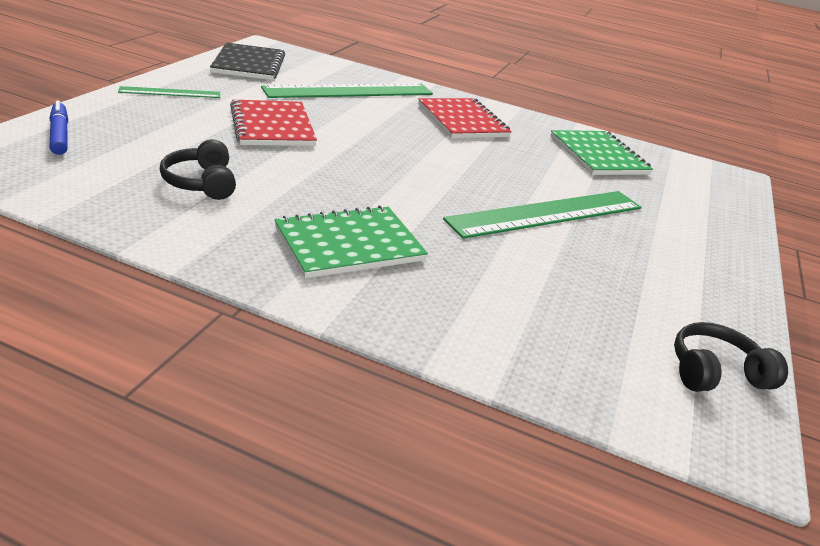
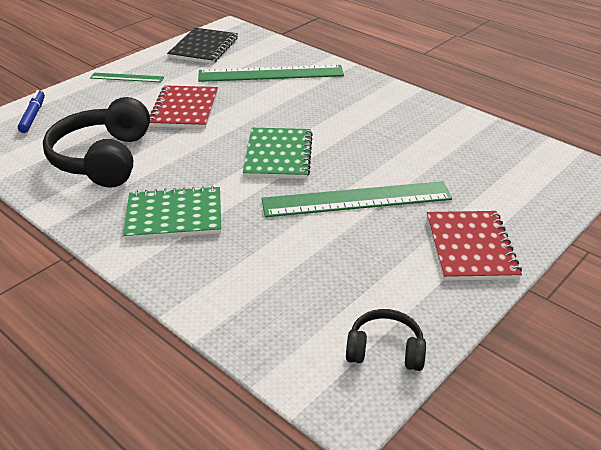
camera: 25 degrees right, 5 degrees up
(201, 183) = (103, 159): black headphones -> black headphones, size x1.92
(462, 121) = (351, 104): red notebook -> red notebook (470, 247)
(598, 155) = (457, 143): green notebook -> green notebook (278, 155)

